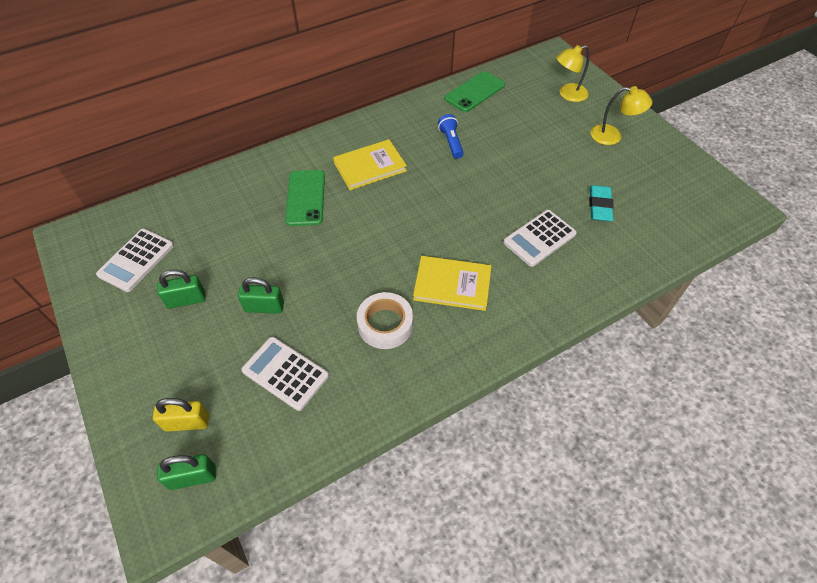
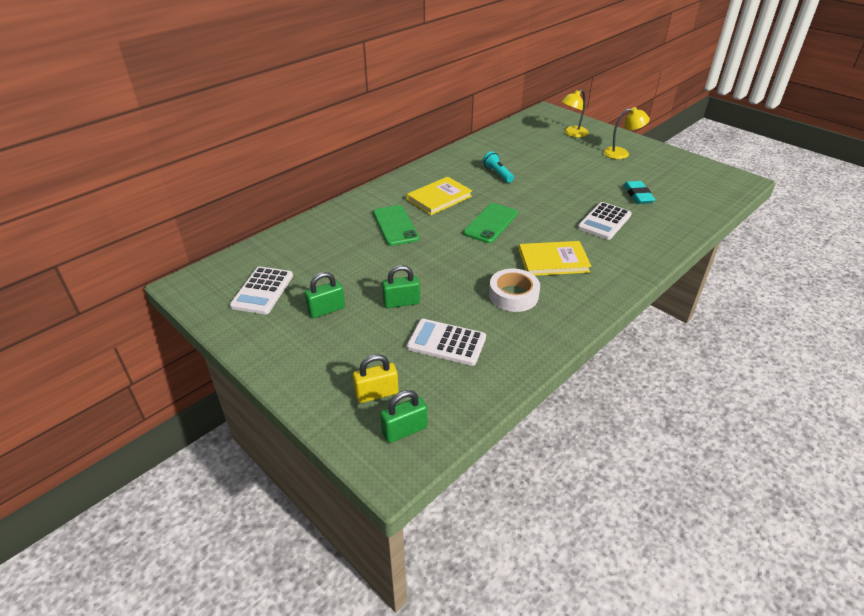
camera: 15 degrees left, 15 degrees down
(451, 142) = (497, 174): blue flashlight -> turquoise flashlight
(474, 92) = (498, 141): green phone -> green phone (490, 223)

